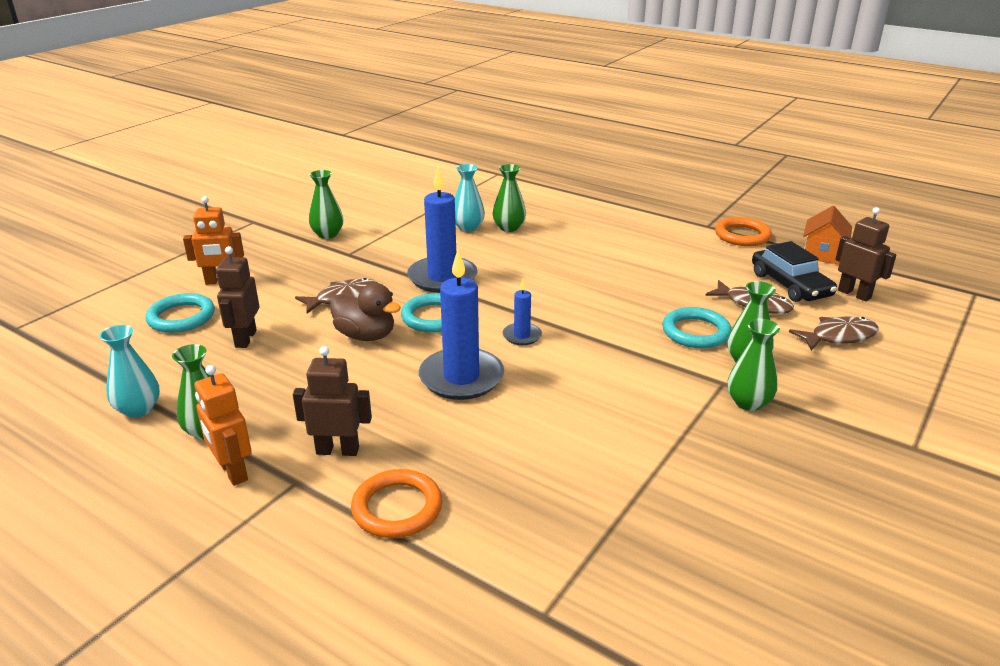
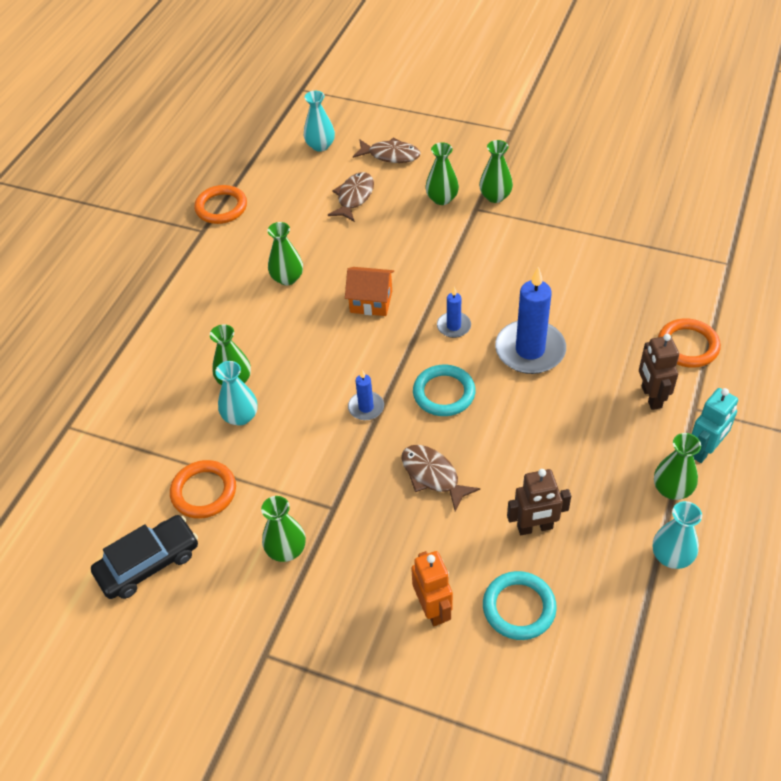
camera: 100 degrees left, 20 degrees up
(233, 472) = (704, 450): orange robot -> turquoise robot
(366, 336) = (493, 433): brown duck -> none
(404, 211) = (204, 492): none -> orange ring
(442, 278) = (366, 407): blue candle -> blue candle, size x0.50
(628, 258) = (287, 278): none -> green vase
(695, 332) = (410, 226): turquoise ring -> none
(790, 285) = (314, 178): black car -> black car (148, 563)
(822, 254) = (250, 160): orange house -> orange house (371, 301)
(839, 337) = (390, 155): brown fish -> brown fish turned 135 degrees clockwise
(854, 294) = (320, 146): brown robot -> turquoise vase

